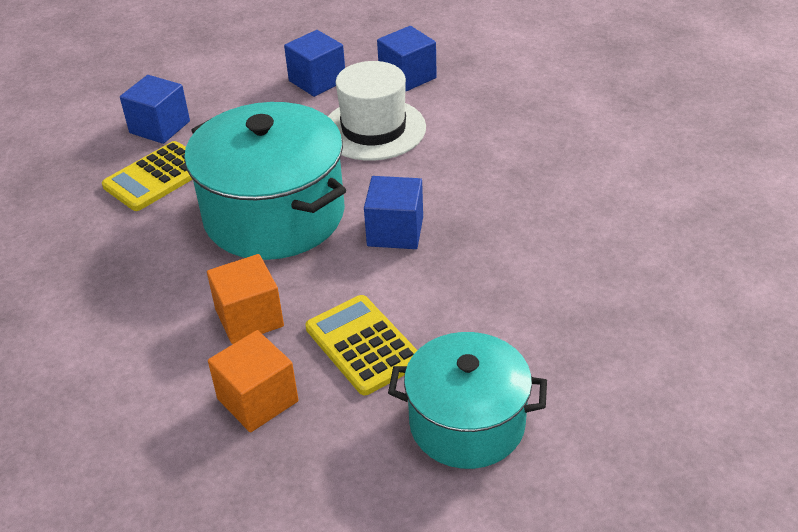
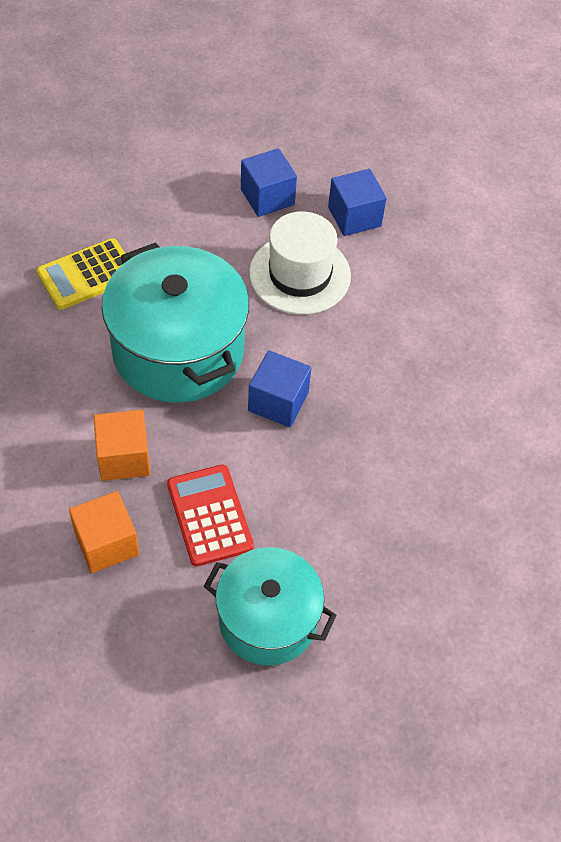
camera: 10 degrees right, 15 degrees up
(160, 127) = (105, 214): blue cube -> none
(363, 345) = (209, 515): yellow calculator -> red calculator

